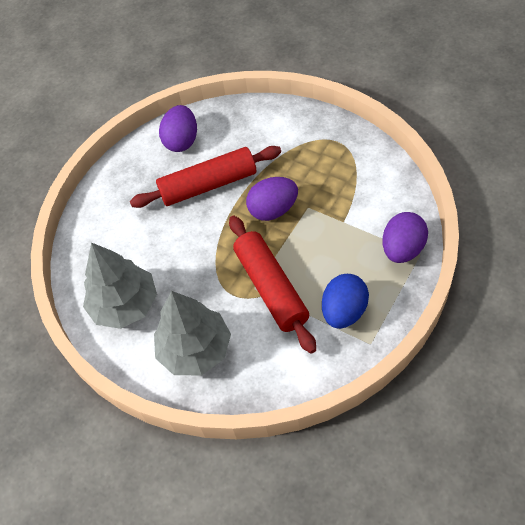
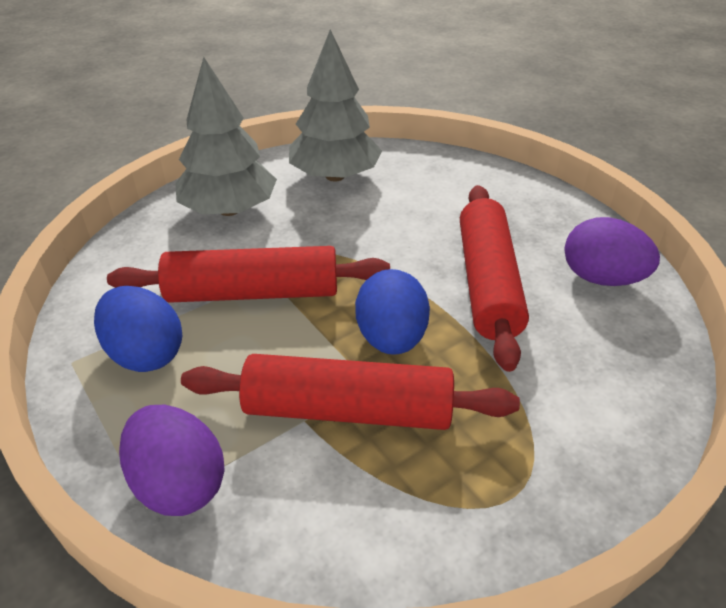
camera: 105 degrees right, 15 degrees down
(273, 210) = (391, 338): purple egg -> blue egg
(328, 208) = (348, 410): none -> red rolling pin

